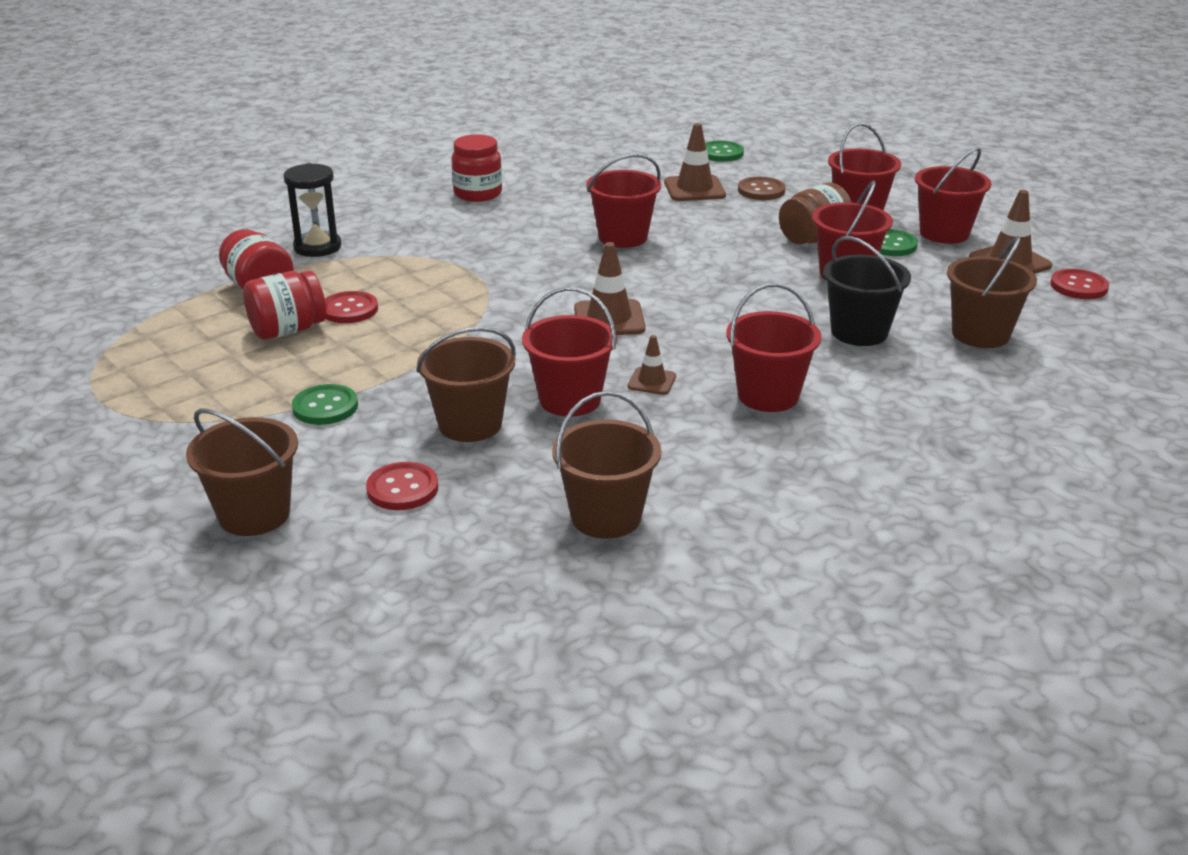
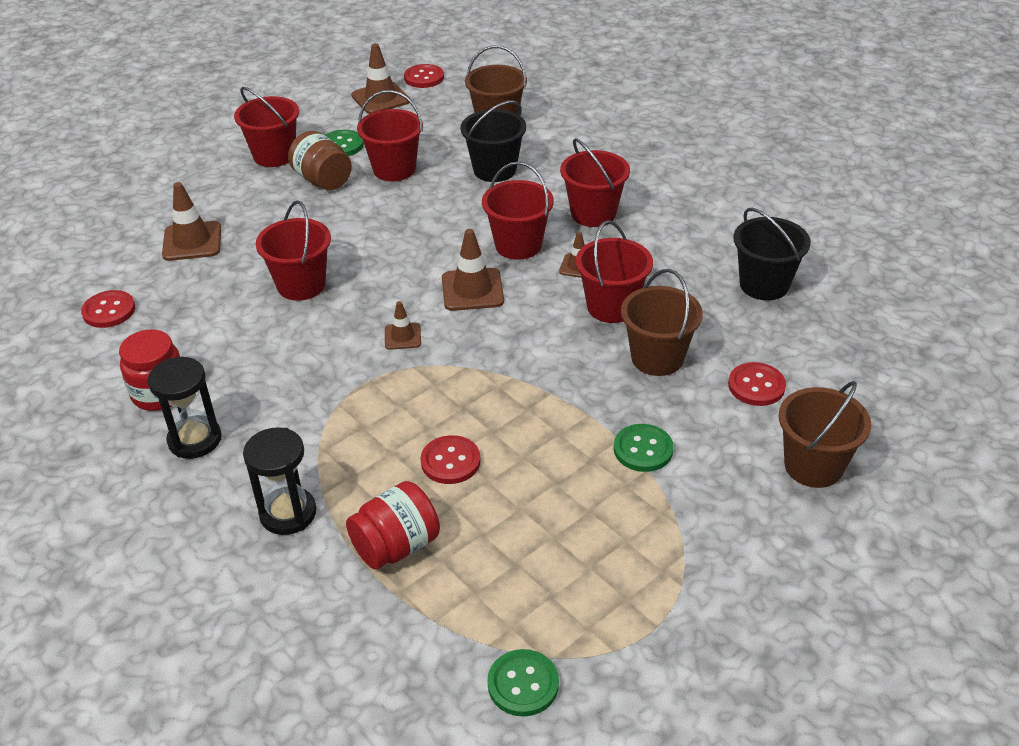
camera: 90 degrees left, 10 degrees up
(288, 330) = (496, 502): red jar -> none
(417, 210) = (195, 440): none -> black hourglass
(535, 285) = (402, 336): none -> brown traffic cone
(591, 168) = (109, 311): none -> red button
(606, 517) = (764, 285): brown bucket -> black bucket
(721, 153) = (100, 223): green button -> green button (523, 684)
(761, 190) = (208, 203): brown button -> none
(944, 233) = (323, 120): red bucket -> red bucket (518, 245)

